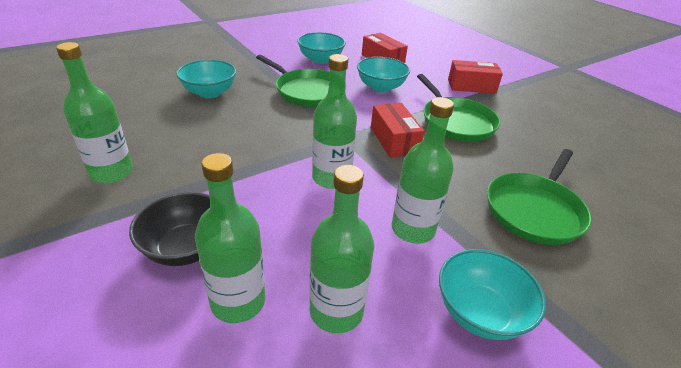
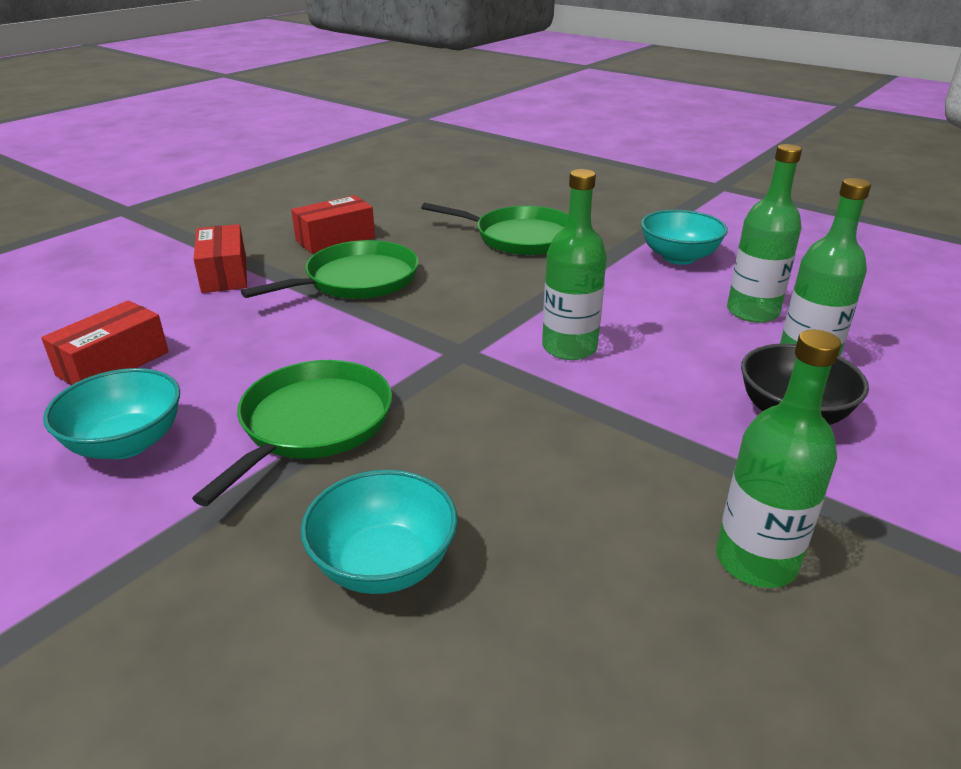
camera: 105 degrees left, 5 degrees down
(380, 87) = (260, 348): turquoise bowl -> none
(394, 140) = (440, 317): red box -> red box (335, 239)
(413, 229) = (611, 289): green bottle -> none

